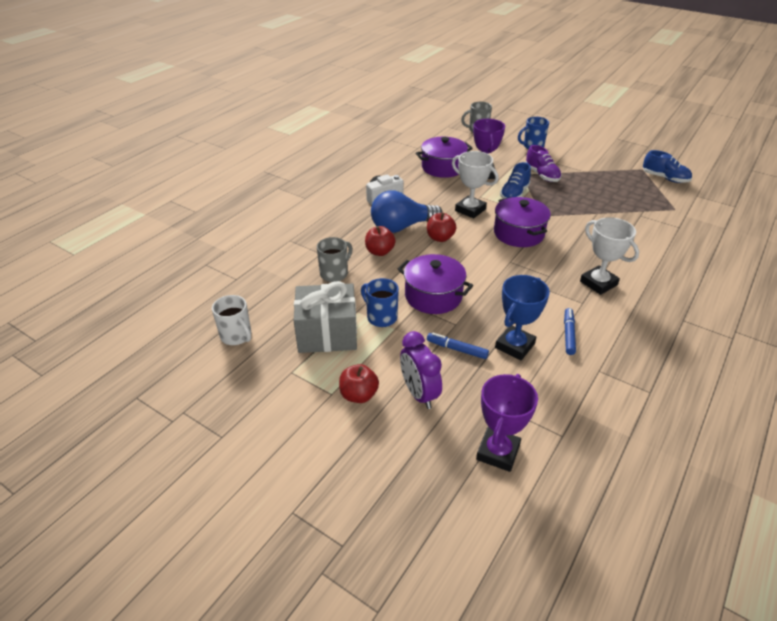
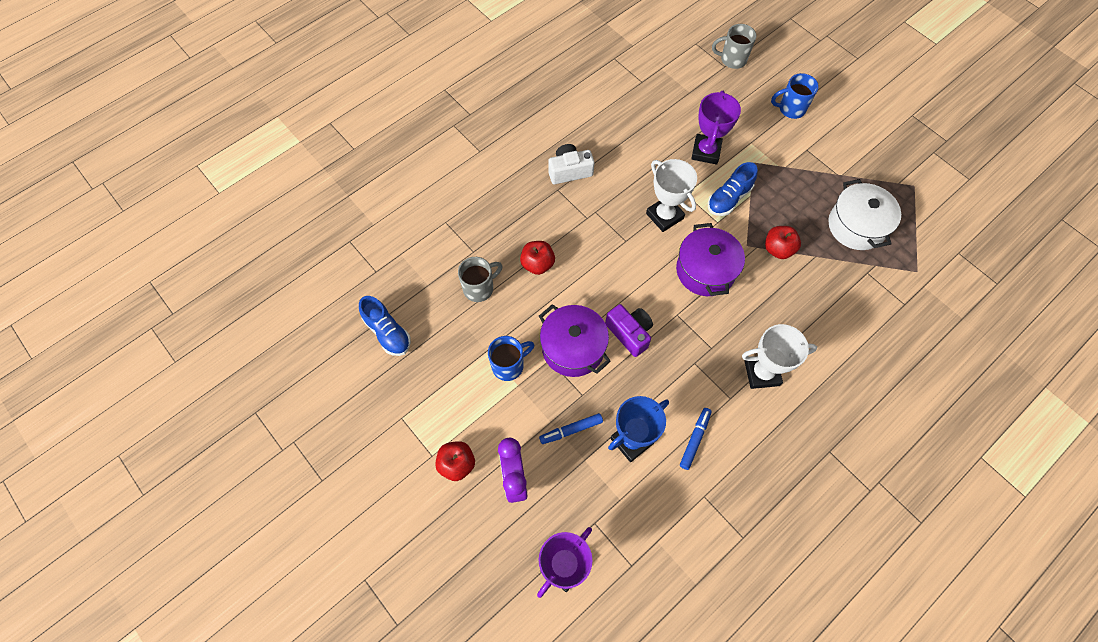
camera: 15 degrees right, 25 degrees up
(236, 336) = (360, 356): white mug -> none
(327, 333) = (449, 375): grey gift -> none
(381, 317) = (509, 365): blue mug -> blue mug turned 90 degrees clockwise
(401, 227) = (575, 228): blue light bulb -> none
(440, 238) = (612, 257): red apple -> red apple (778, 249)
(443, 167) = (660, 128): purple pot -> none
(457, 349) = (571, 430): blue marker -> blue marker turned 60 degrees counterclockwise
(477, 279) = (629, 333): none -> purple camera
(542, 175) = (778, 170): purple shoe -> none
(598, 283) = (762, 373): white trophy -> white trophy turned 75 degrees counterclockwise
(616, 193) = (856, 226): none -> white pot
(665, 178) = (934, 210): blue shoe -> blue shoe (387, 332)

